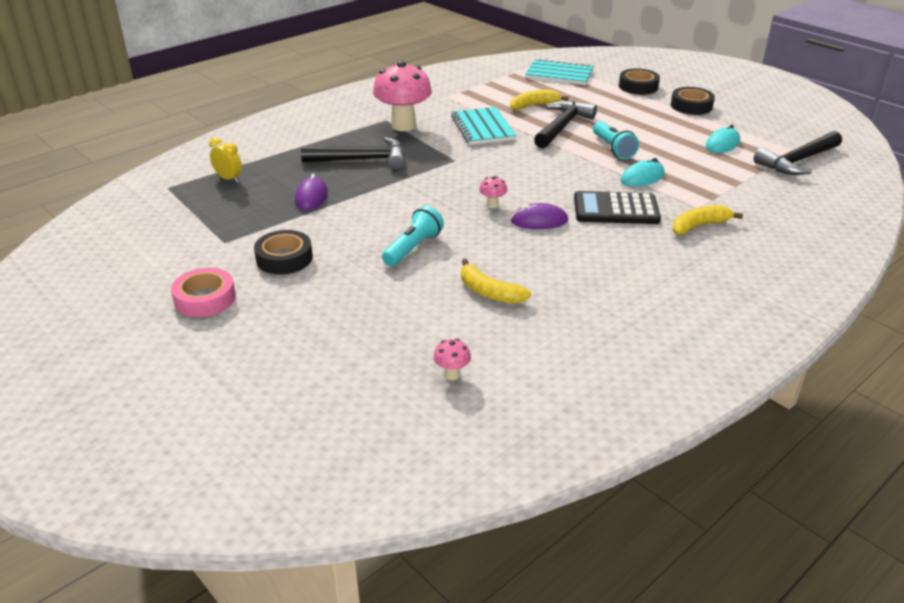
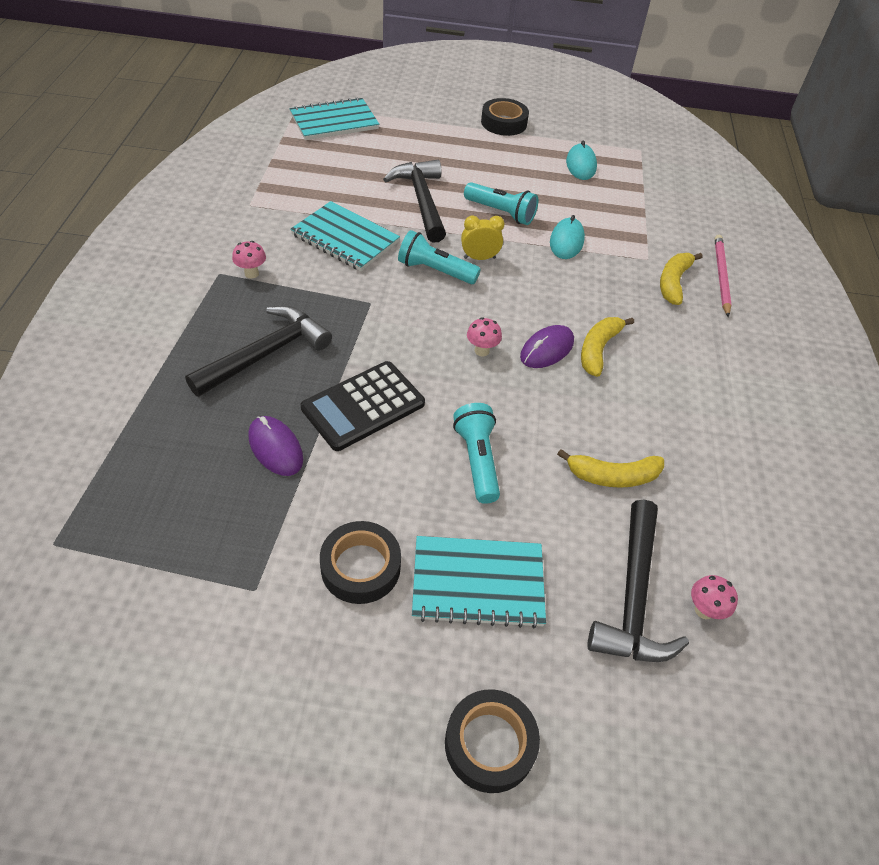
camera: 45 degrees left, 15 degrees up
(205, 299) = (345, 699): pink tape -> none
(229, 179) = (127, 477): yellow clock -> yellow clock (479, 258)
(334, 294) = (478, 583): none -> turquoise notebook
(403, 125) = (251, 273): pink mushroom -> pink mushroom, size x0.41
(519, 160) = (435, 271): none -> turquoise flashlight
(534, 105) = (360, 180): yellow banana -> yellow banana (598, 350)
(616, 209) = (591, 296): black calculator -> black calculator (363, 406)
(638, 86) = (429, 112): black tape -> black tape (490, 744)
(751, 237) = (721, 276): none -> pink pencil
(797, 161) = (656, 162): black hammer -> black hammer (633, 596)

